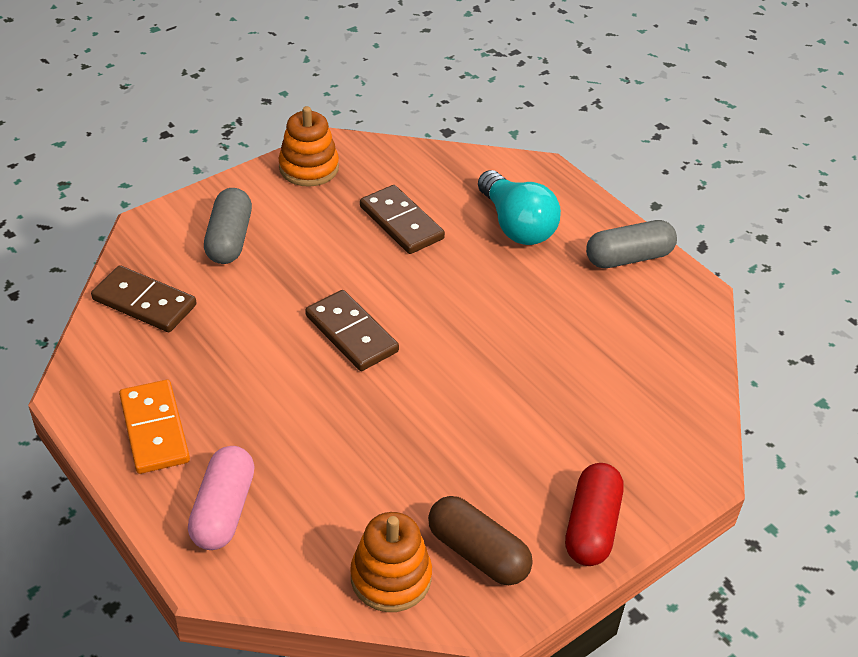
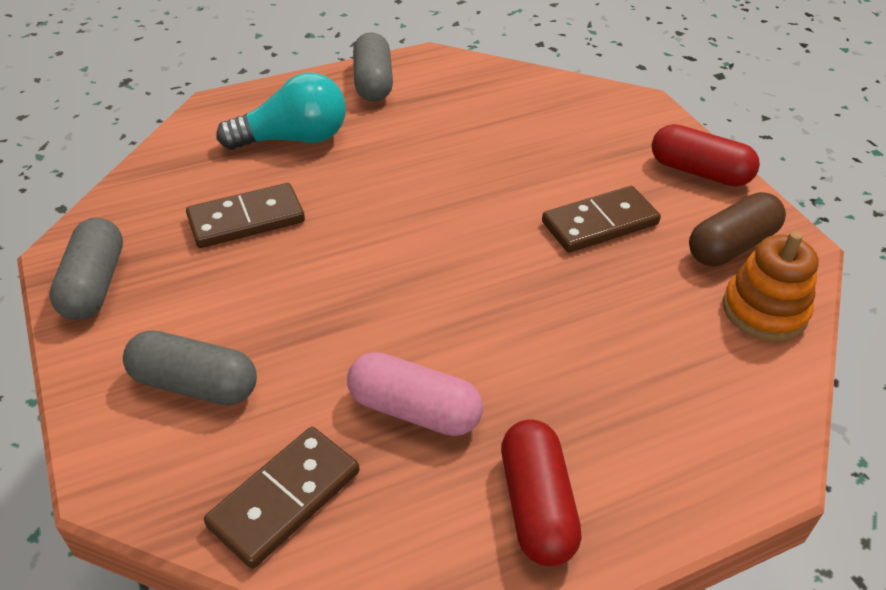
camera: 75 degrees left, 0 degrees up
(154, 429) = (537, 505): orange domino -> red capsule
(223, 510) = (676, 442): pink capsule -> pink capsule (414, 410)
(309, 168) = (94, 284): orange stacking toy -> grey capsule
(351, 334) = (416, 289): brown domino -> brown domino (600, 223)

